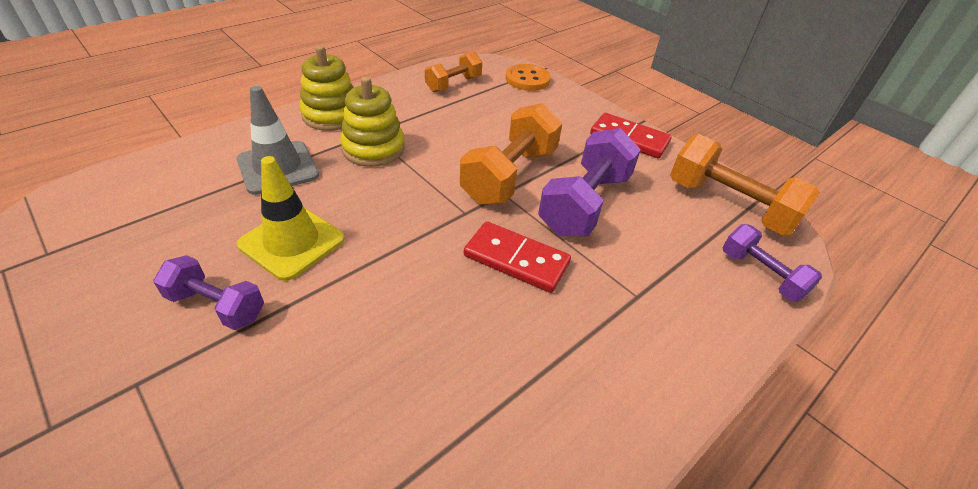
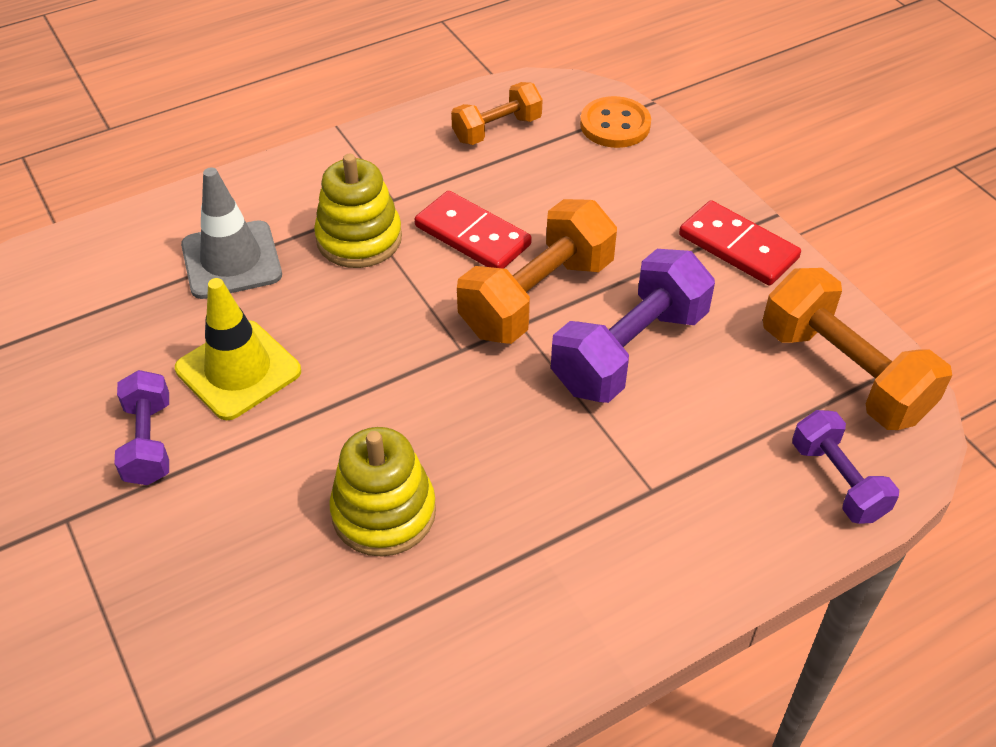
camera: 15 degrees right, 5 degrees up
(217, 305) = (149, 442): purple dumbbell -> purple dumbbell turned 45 degrees clockwise
(331, 115) = (311, 178): yellow stacking toy -> yellow stacking toy (384, 512)
(516, 259) = (510, 423): red domino -> red domino (472, 235)

